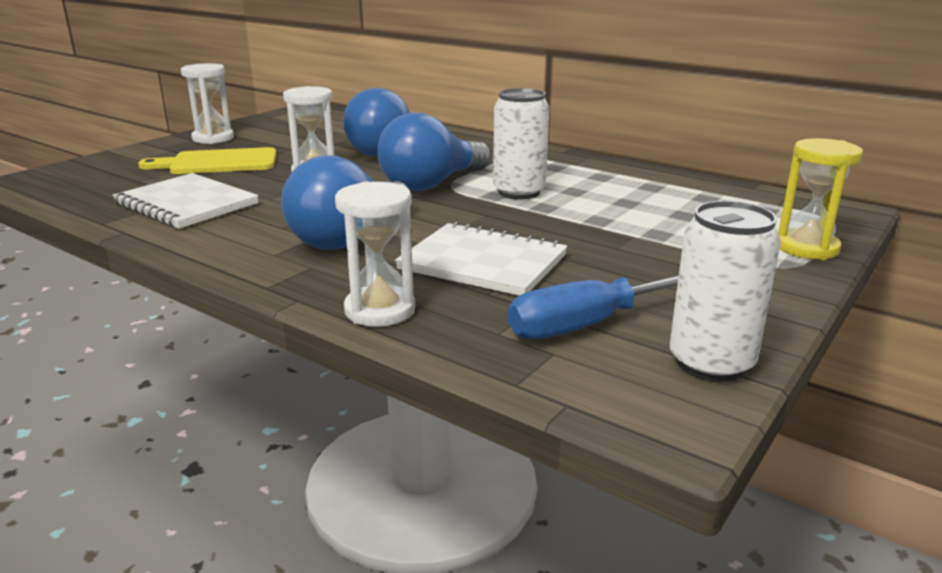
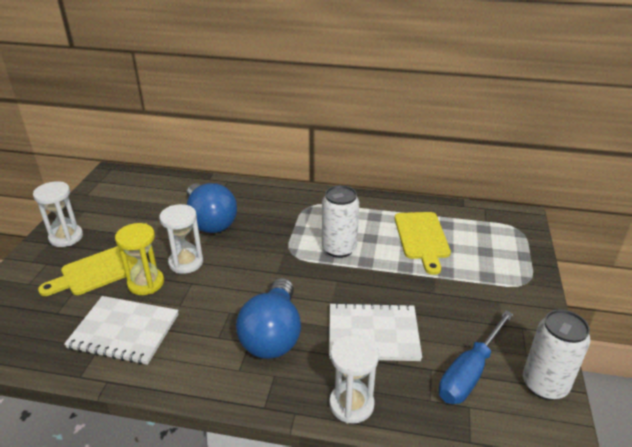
camera: 25 degrees left, 10 degrees up
(432, 184) = (278, 255): blue light bulb -> none
(652, 203) = (422, 238): none -> yellow cutting board
(807, 248) = (525, 261): yellow hourglass -> yellow hourglass (146, 283)

